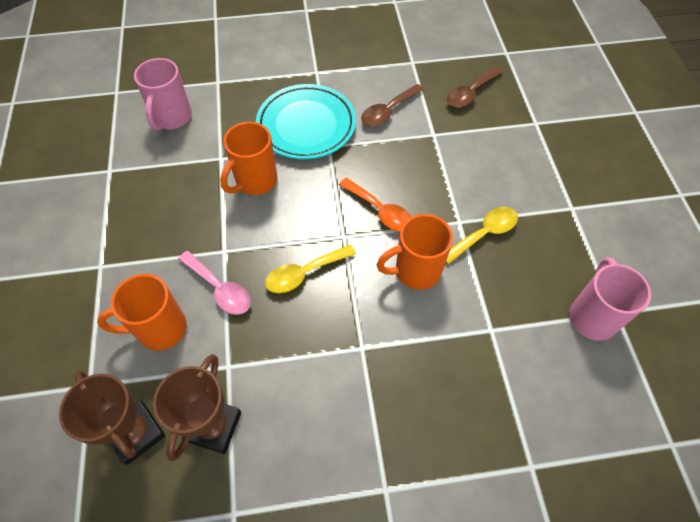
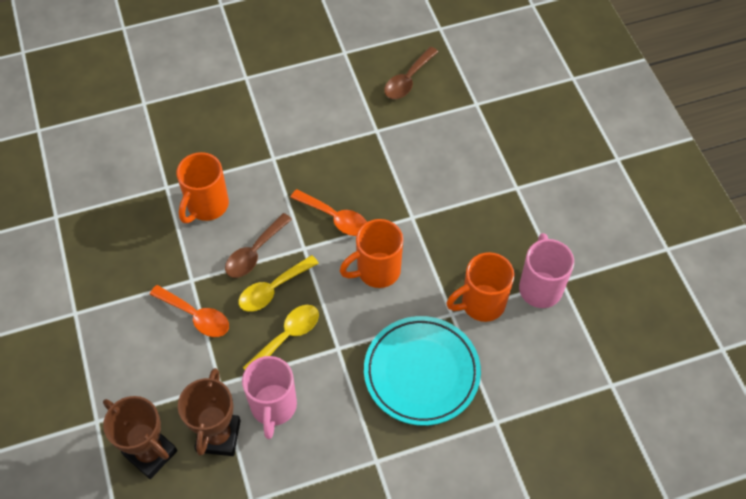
camera: 10 degrees left, 0 degrees up
(160, 329) = (148, 361): orange mug -> orange mug (481, 304)
(172, 118) = (106, 151): pink mug -> pink mug (273, 407)
(219, 288) = (195, 316): pink spoon -> orange spoon
(306, 126) = (246, 139): turquoise plate -> turquoise plate (421, 373)
(388, 111) = (327, 111): brown spoon -> brown spoon (254, 252)
(484, 234) = (436, 226): yellow spoon -> yellow spoon (287, 337)

